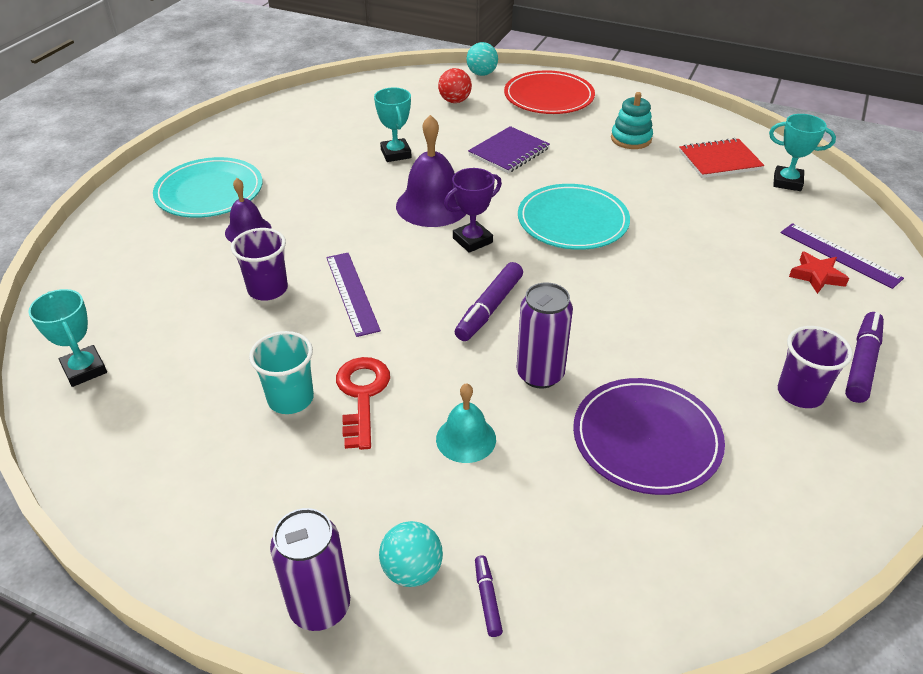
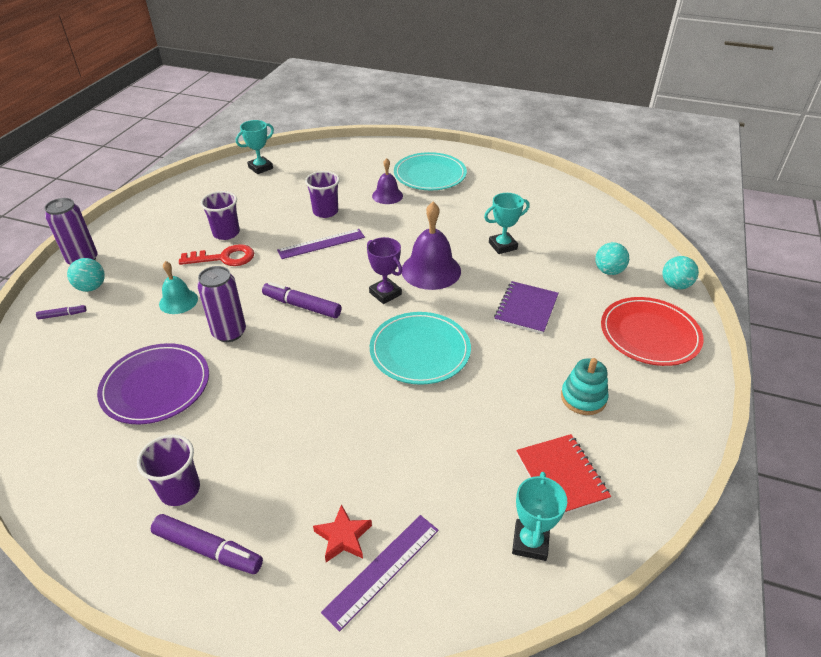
camera: 85 degrees right, 0 degrees up
(290, 399) = (226, 233): turquoise cup -> purple cup
(455, 101) = (608, 271): red ball -> turquoise ball
(509, 152) = (526, 309): purple notebook -> purple notebook turned 75 degrees clockwise

